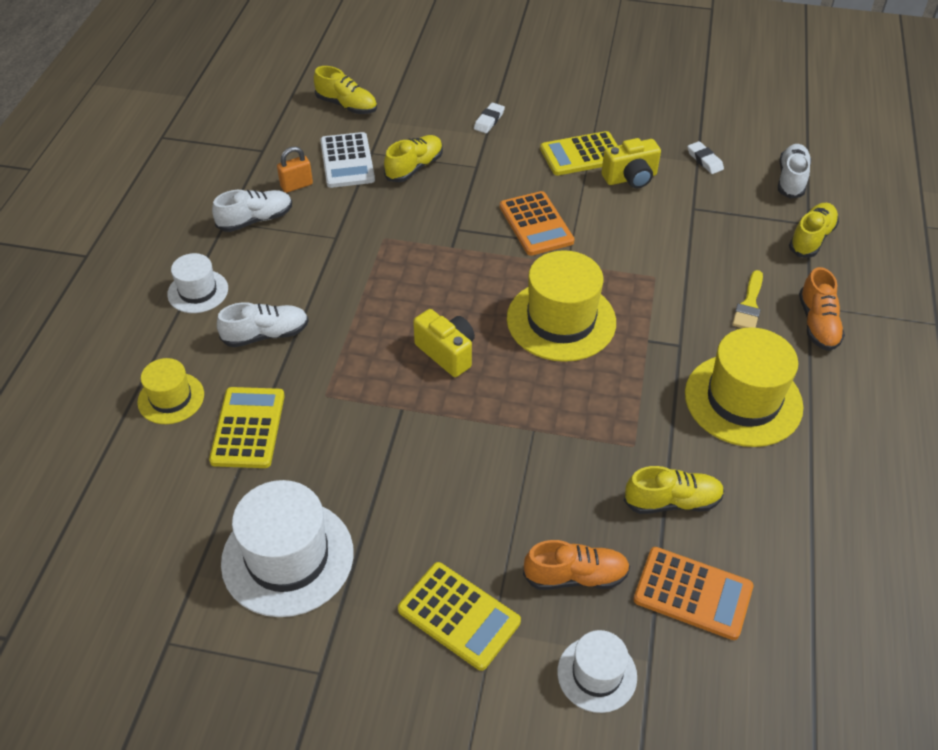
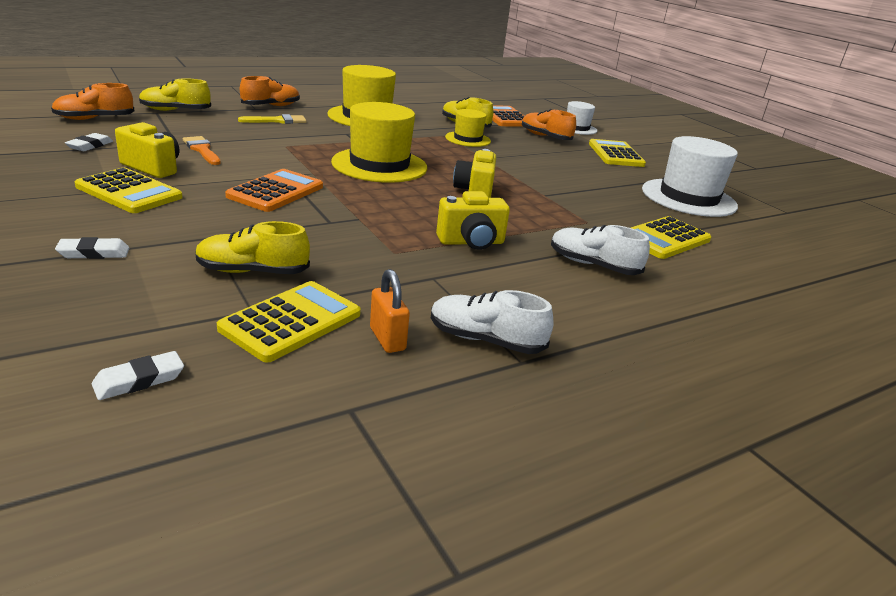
camera: 135 degrees left, 20 degrees down
(171, 398) = (717, 280): yellow hat -> yellow hat (468, 139)
(198, 291) = (626, 324): white hat -> none
(296, 185) = (387, 339): orange padlock -> orange padlock turned 45 degrees clockwise
(347, 105) = (139, 380): yellow shoe -> white eraser
(347, 161) = (291, 321): white calculator -> yellow calculator
(361, 287) = (471, 242): none -> yellow camera
(665, 217) = (202, 150): none -> orange brush
(791, 179) = (95, 119): white shoe -> orange shoe

